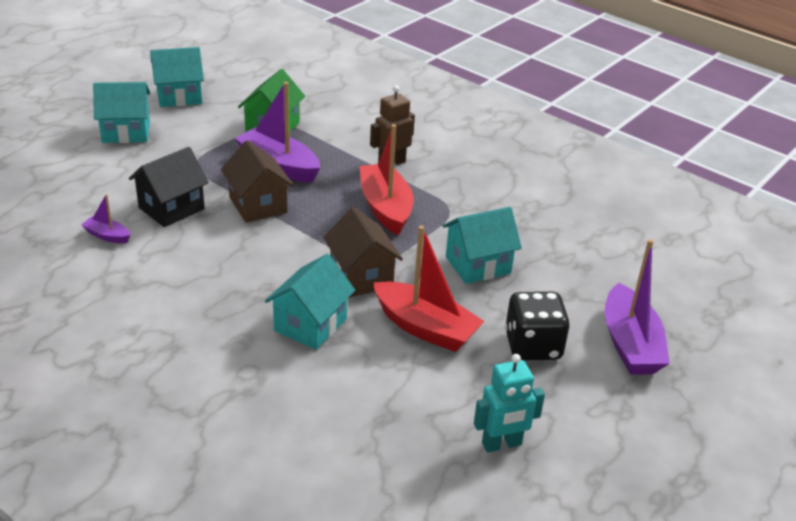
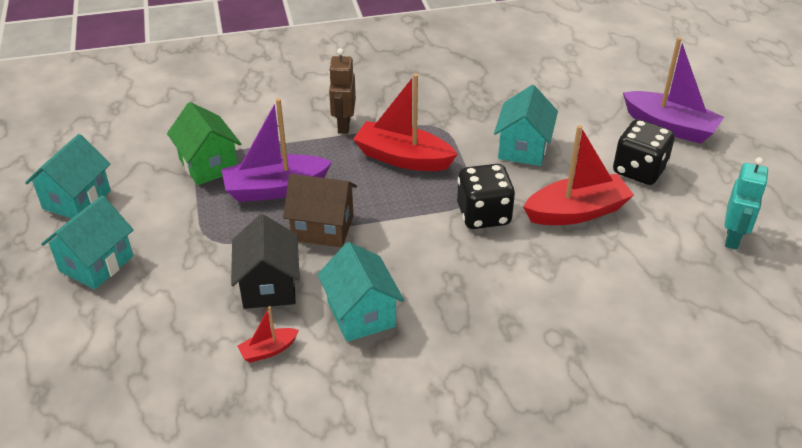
camera: 50 degrees left, 5 degrees up
(107, 236) = (268, 350): purple boat -> red boat
(310, 325) = (522, 272): turquoise house -> turquoise house (361, 314)
(361, 277) = (483, 215): brown house -> black dice

